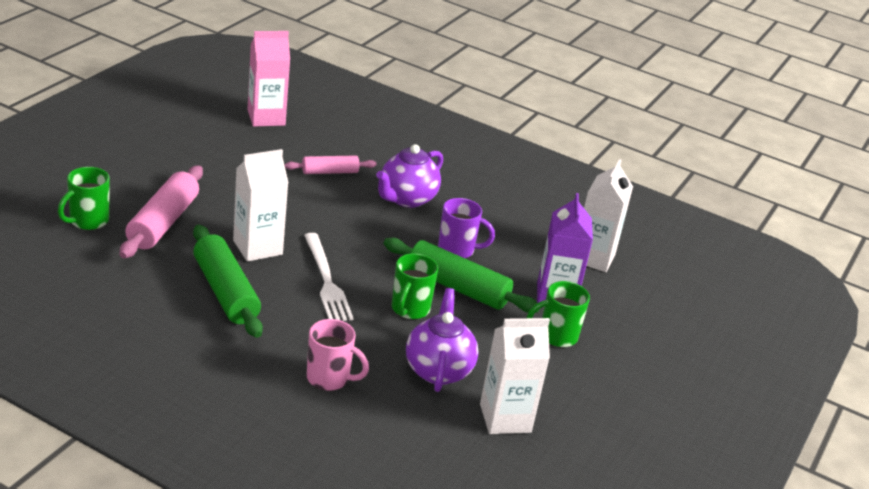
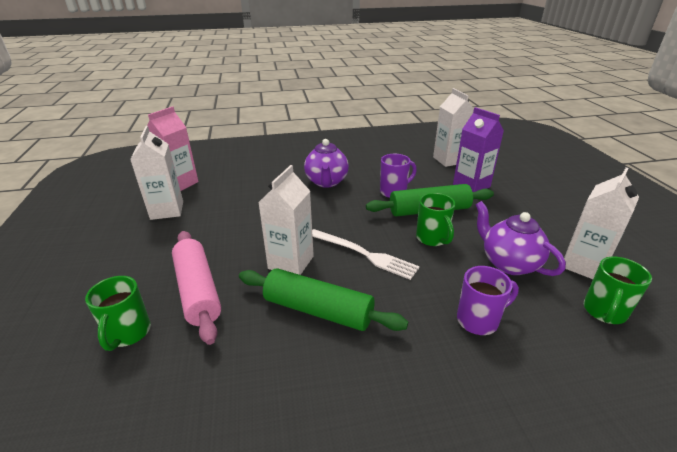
camera: 35 degrees left, 0 degrees up
(221, 140) = (167, 210): none -> white carton
(329, 379) = (478, 320): pink mug -> purple mug
(330, 172) = (263, 191): pink rolling pin -> none
(556, 336) = (509, 204): green mug -> green mug (604, 312)

